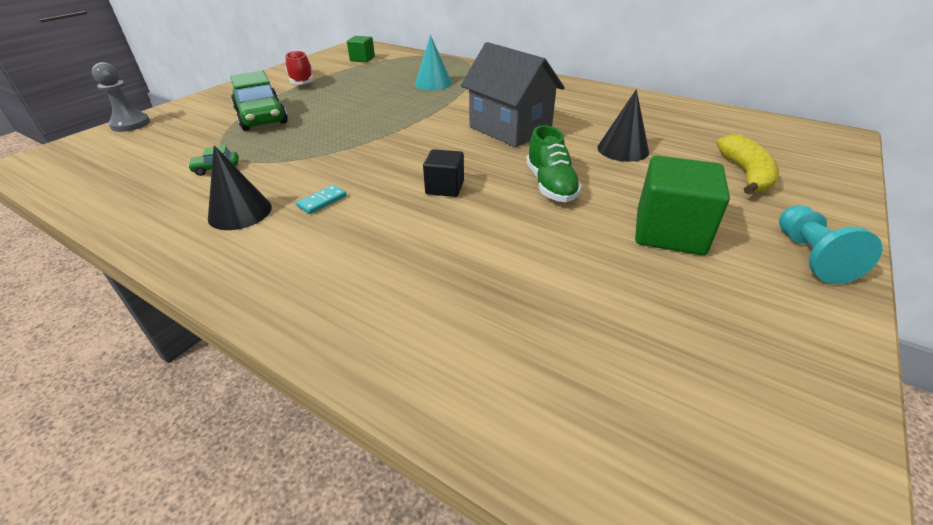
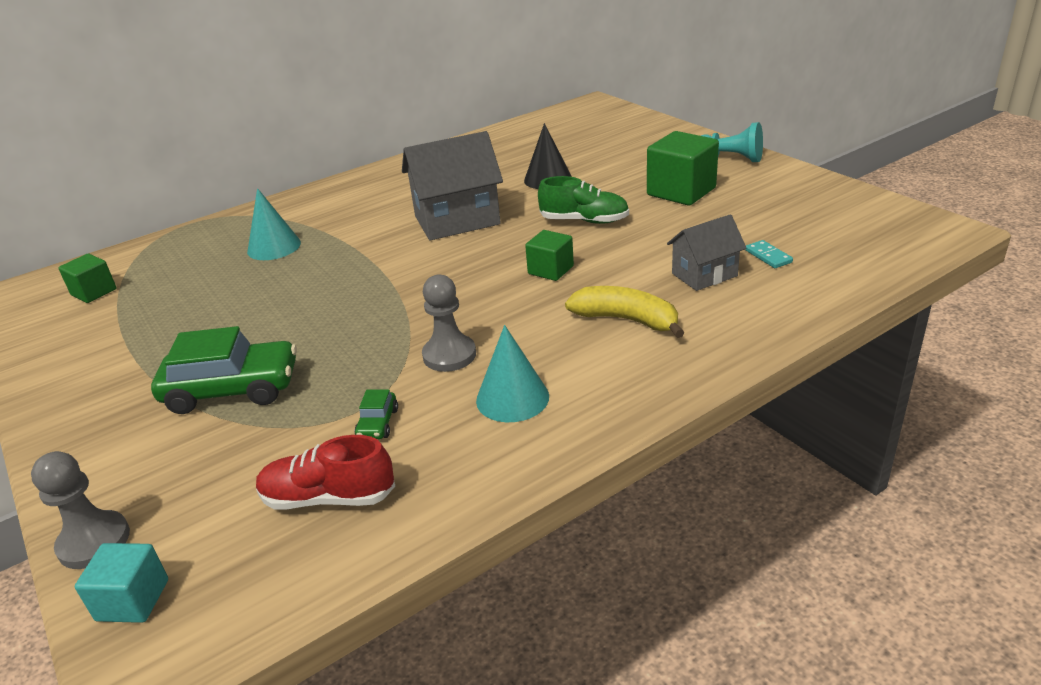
camera: 65 degrees left, 5 degrees down
(78, 146) = (133, 600): none -> turquoise cube
(240, 212) = (512, 398): black cone -> turquoise cone
(301, 81) = (117, 352): red shoe -> red shoe (328, 497)
(301, 173) = (449, 355): none -> grey pawn
(322, 201) = (526, 342): turquoise domino -> turquoise domino (768, 256)
(445, 187) = (550, 270): black cube -> green cube
(474, 282) = (704, 275): none -> grey house
(745, 174) = (623, 147): yellow banana -> yellow banana (626, 320)

